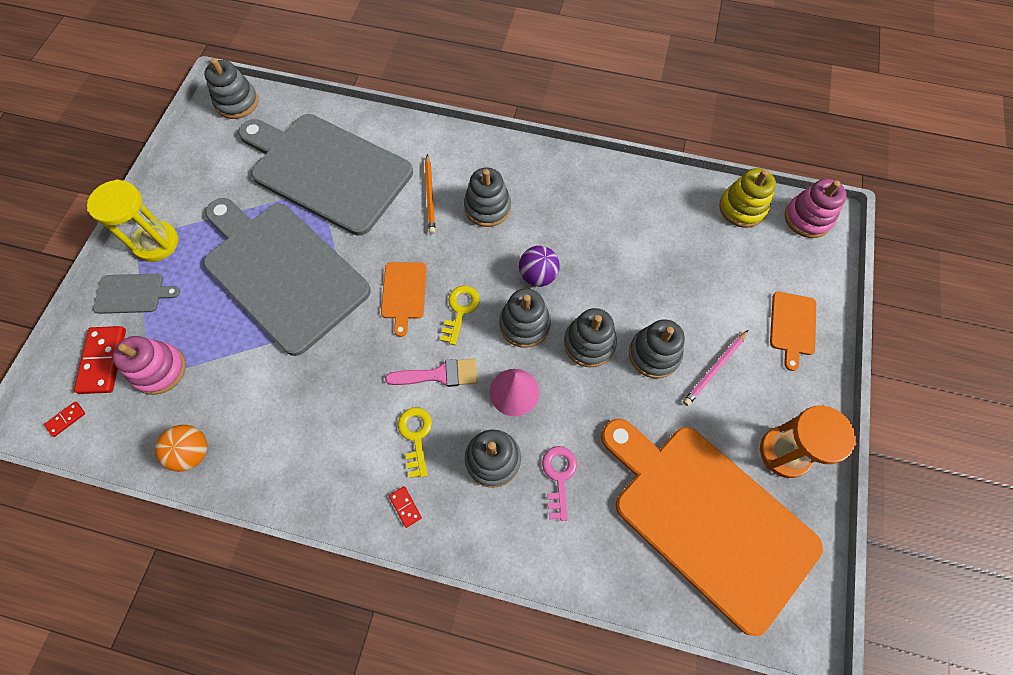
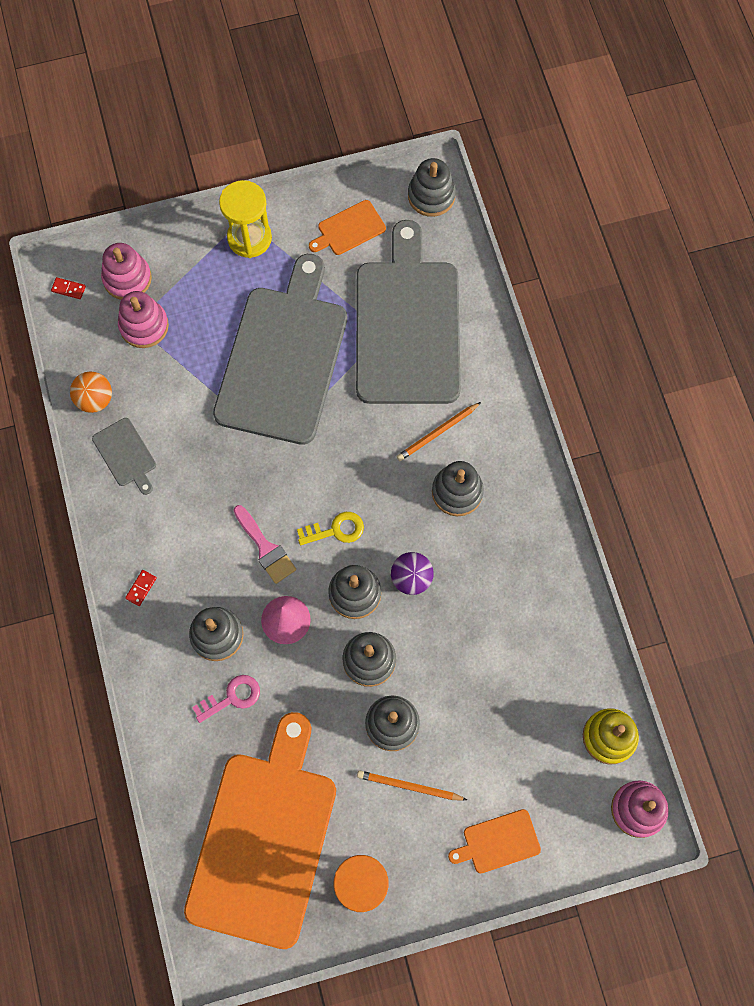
camera: 60 degrees right, 5 degrees up
(103, 361) = (127, 278): red domino -> pink stacking toy
(133, 293) = (194, 255): grey cutting board -> grey cutting board (126, 455)
(404, 293) = (323, 472): orange cutting board -> orange cutting board (349, 229)
(416, 436) = (202, 561): yellow key -> none
(715, 369) = (409, 786): pink pencil -> orange pencil

